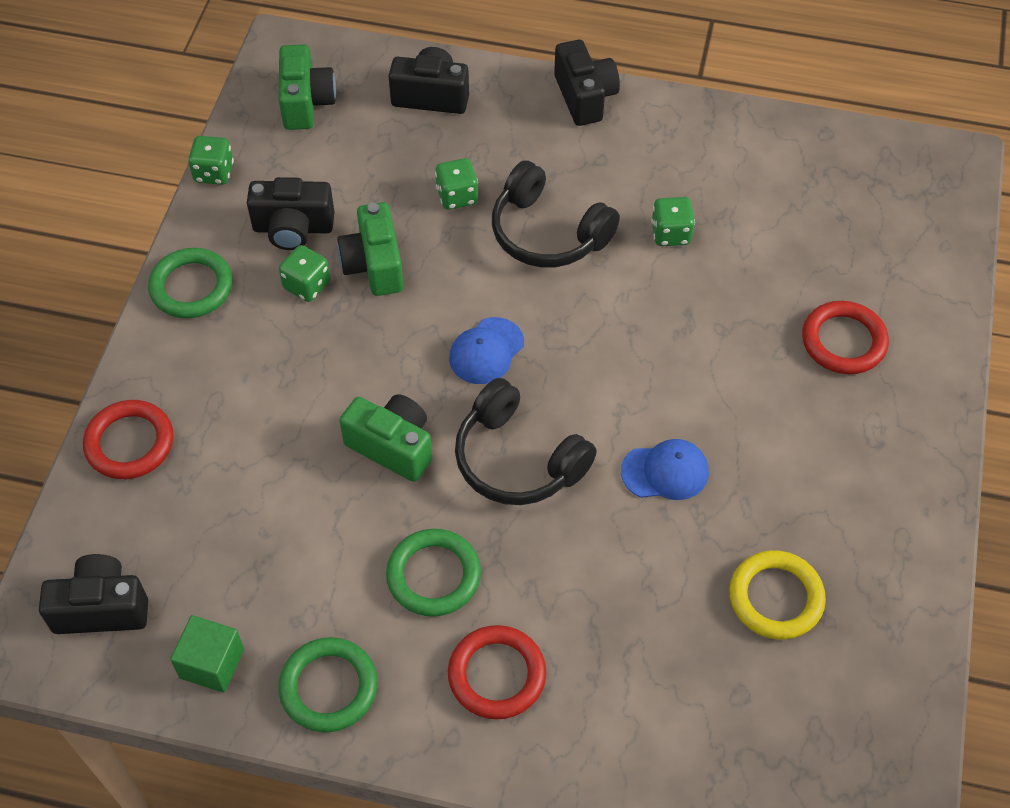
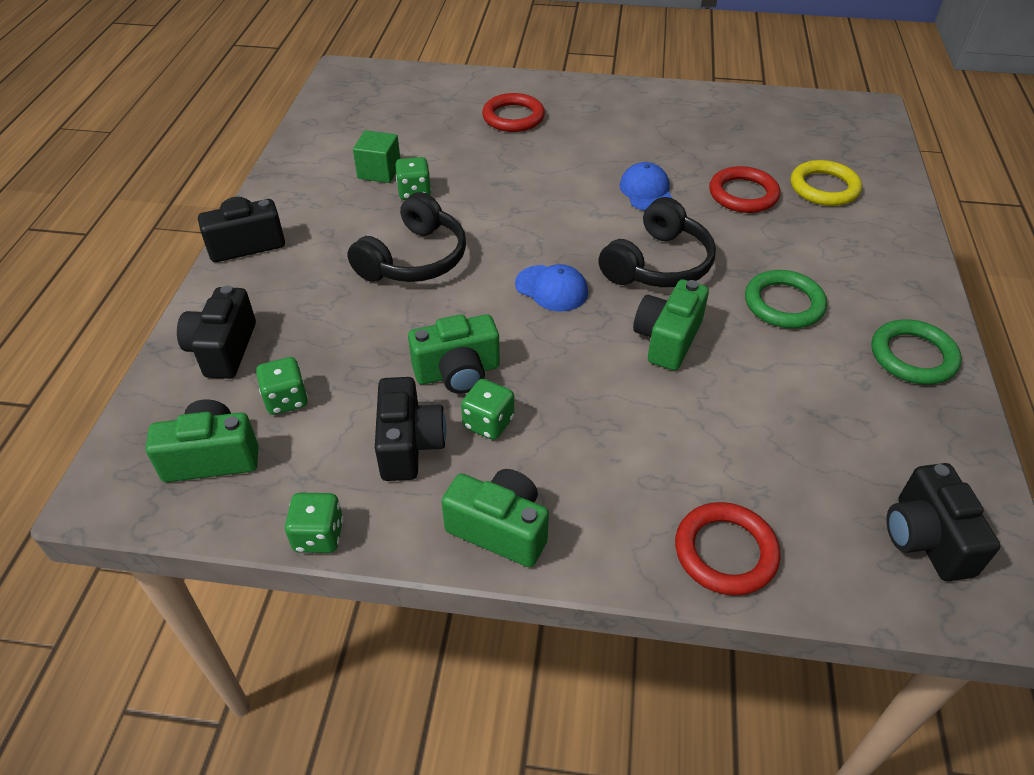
camera: 95 degrees left, 10 degrees down
(191, 287) = (500, 529): green ring -> green camera
(212, 663) = (934, 438): green cube -> green cube (379, 171)
(457, 196) = (367, 320): green dice -> green dice (286, 400)
(497, 675) = (851, 264): red ring -> red ring (743, 194)
(776, 598) = (730, 145): yellow ring -> yellow ring (824, 188)

